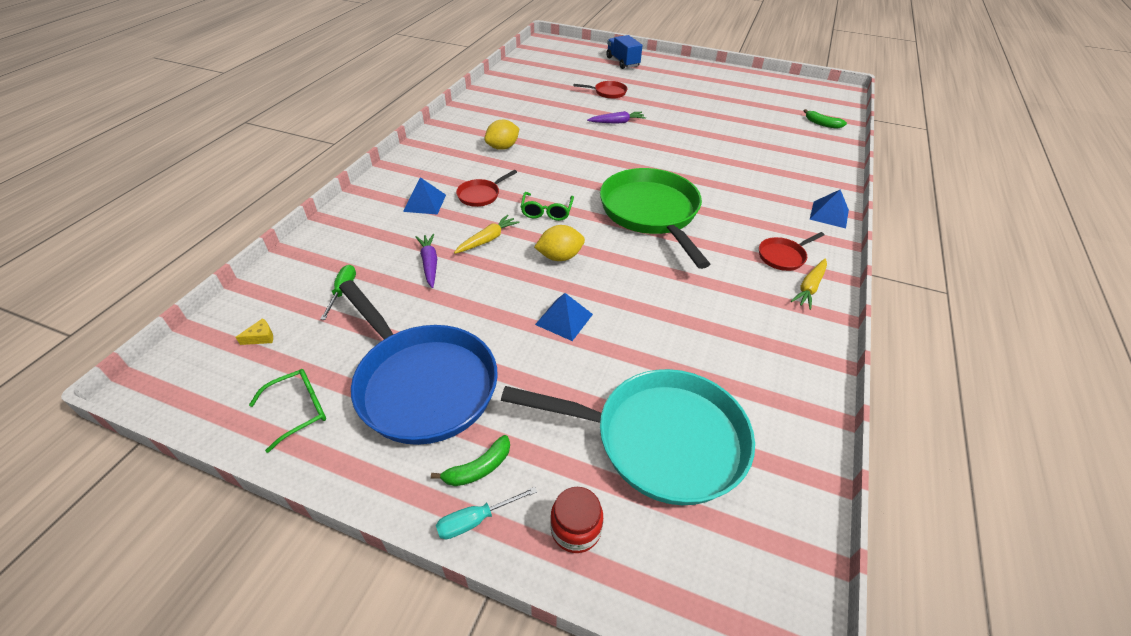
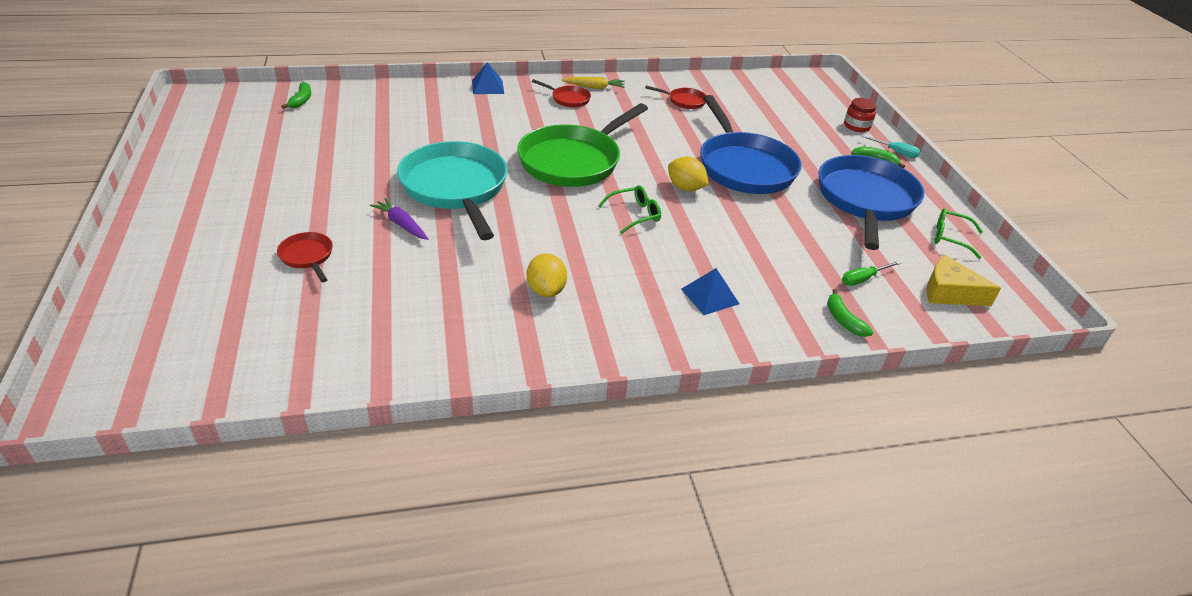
camera: 125 degrees left, 5 degrees down
(261, 337) = (949, 292): yellow cheese -> yellow cheese, size x2.20
(327, 250) = (843, 320): none -> green banana
(429, 264) = (777, 249): purple carrot -> none
(481, 195) = (654, 264): red pan -> red pan (684, 101)
(487, 239) = (711, 232): yellow carrot -> none
(502, 147) = (546, 290): yellow lemon -> yellow lemon turned 60 degrees clockwise
(564, 319) = (744, 166): blue pyramid -> blue pan
(622, 62) = (163, 276): blue truck -> none
(659, 440) = (781, 115): turquoise pan -> turquoise pan (455, 188)

